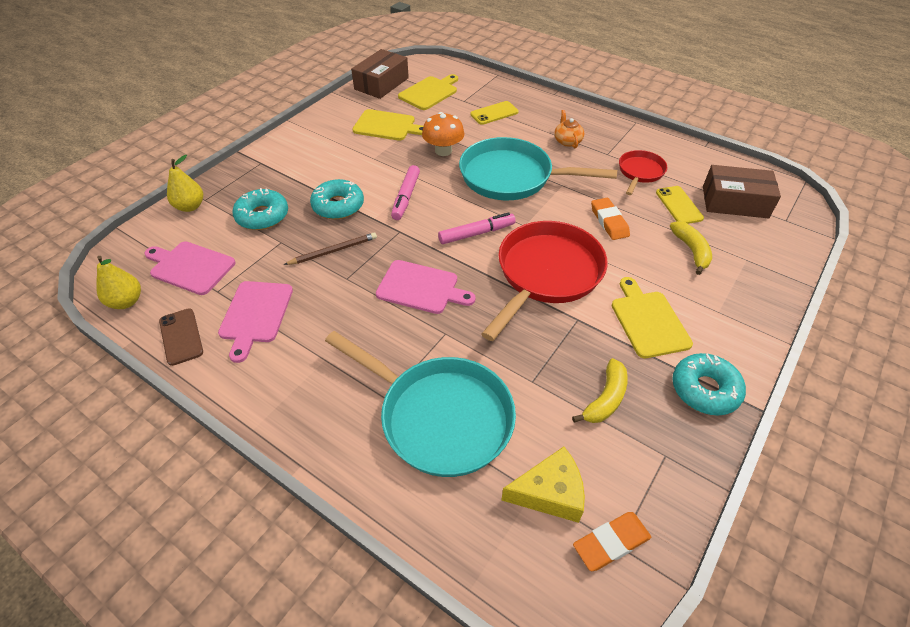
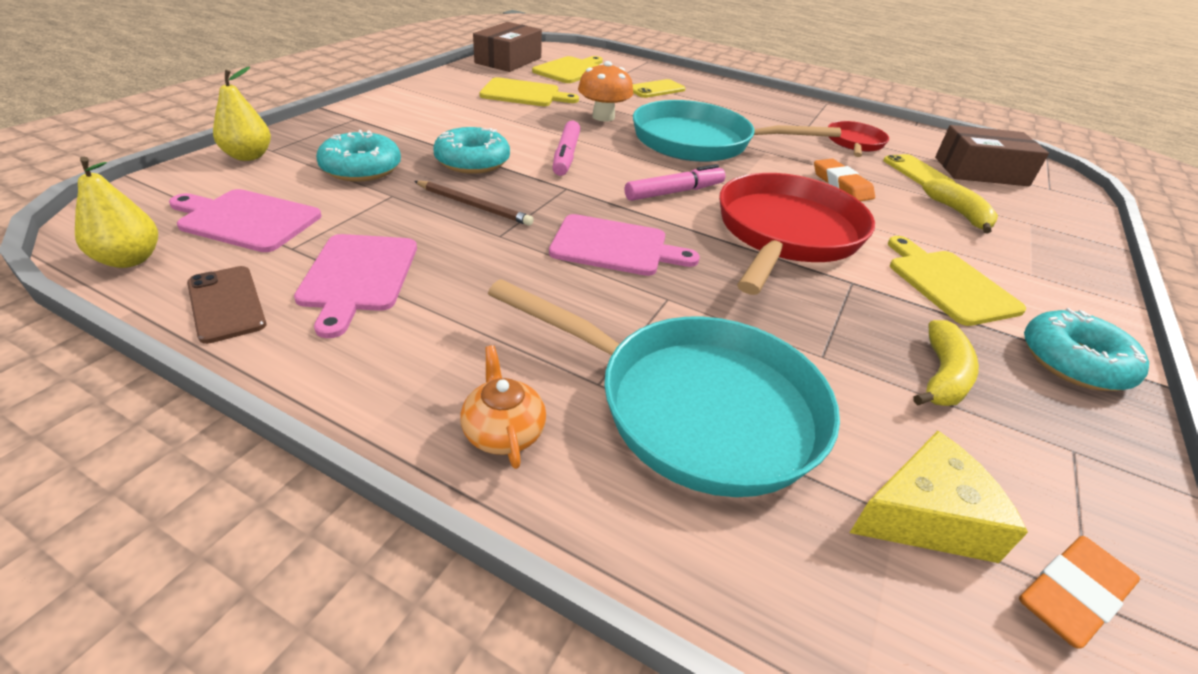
camera: 10 degrees left, 10 degrees down
(333, 251) = (474, 206): brown pencil -> brown pencil turned 60 degrees clockwise
(567, 141) = (754, 115): orange teapot -> orange teapot (503, 432)

